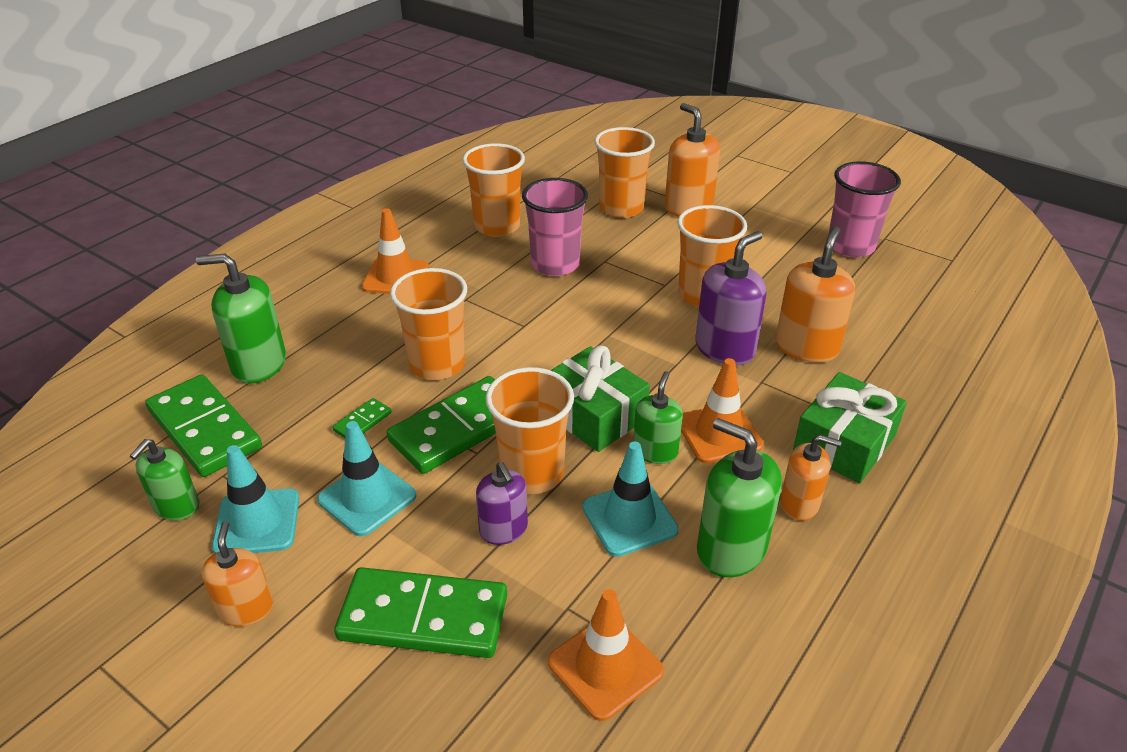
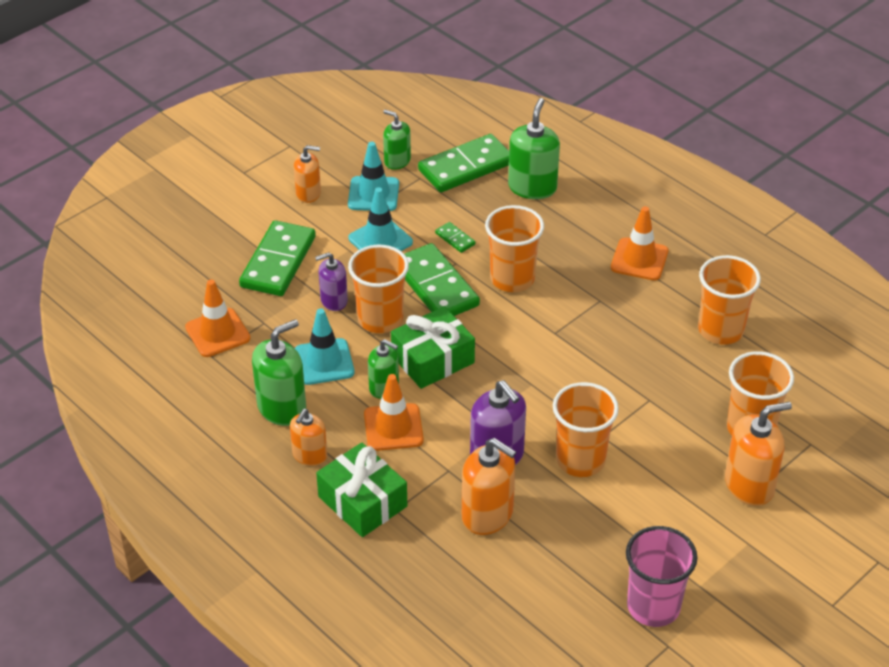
camera: 100 degrees right, 5 degrees up
(555, 264) = (646, 363): pink cup -> none

